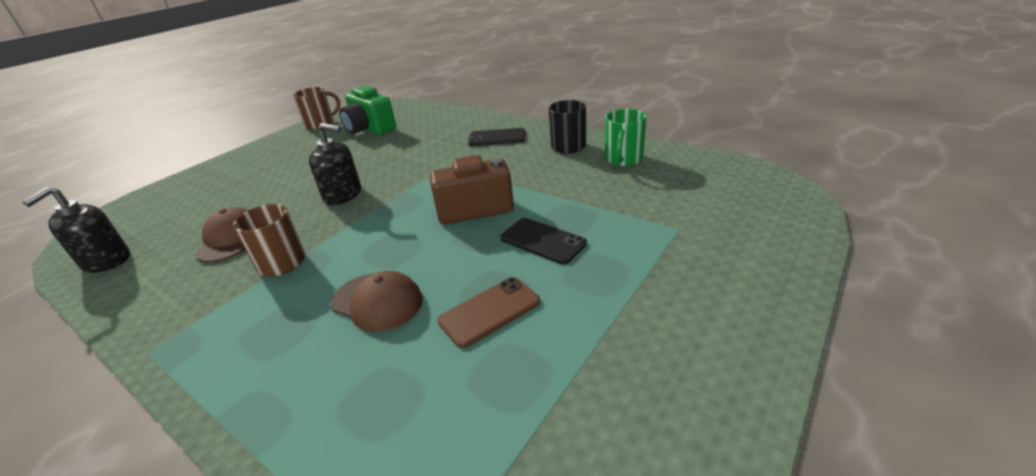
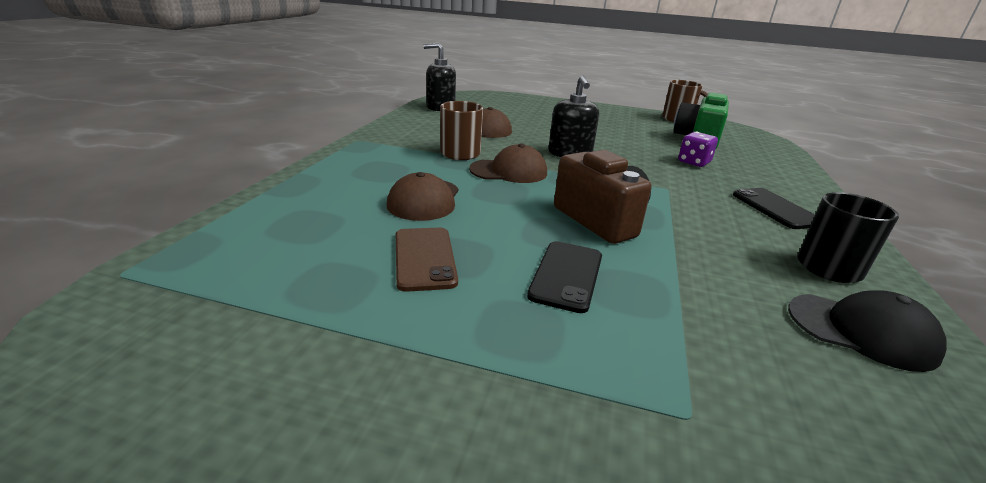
camera: 65 degrees right, 5 degrees down
(353, 237) = (509, 171): none -> brown cap
(409, 143) = (694, 162): none -> purple dice
(489, 311) = (424, 258): brown phone -> brown phone turned 45 degrees clockwise
(623, 159) = (861, 331): green mug -> black cap

